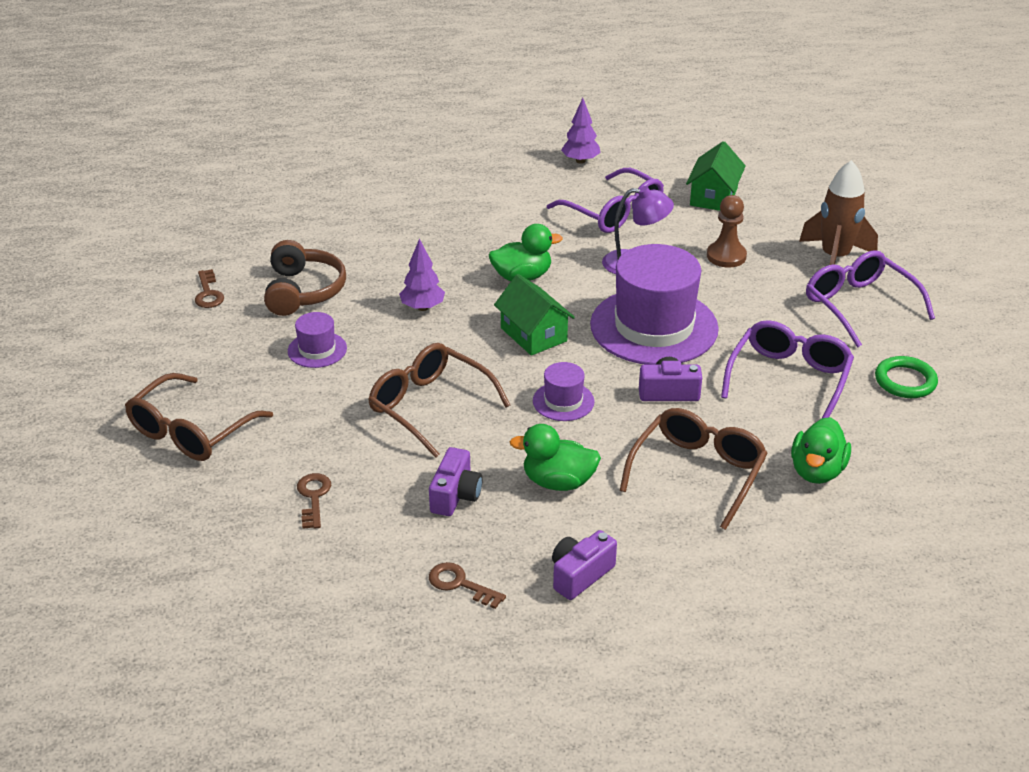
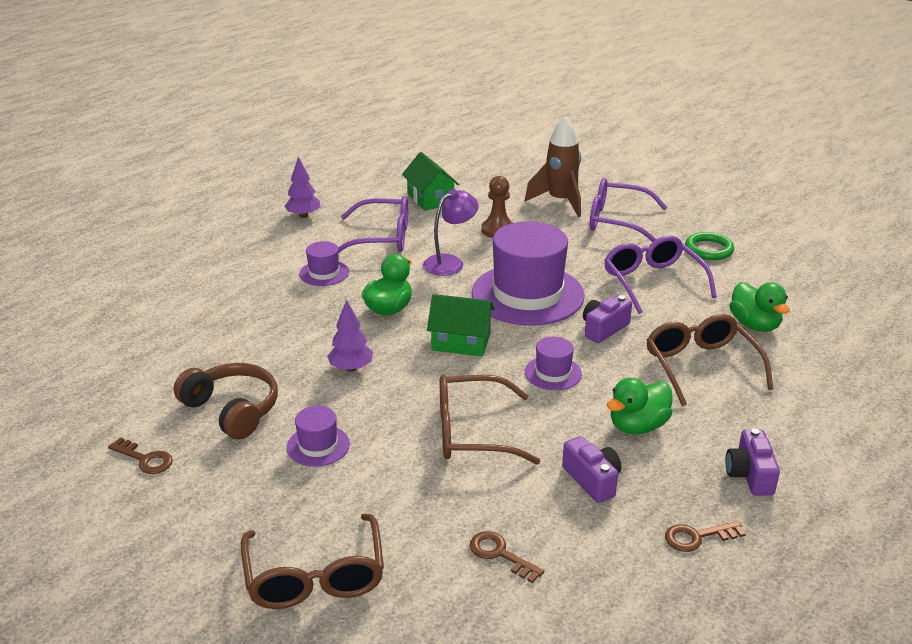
camera: 45 degrees left, 5 degrees down
(520, 220) = (324, 273): none -> purple hat

